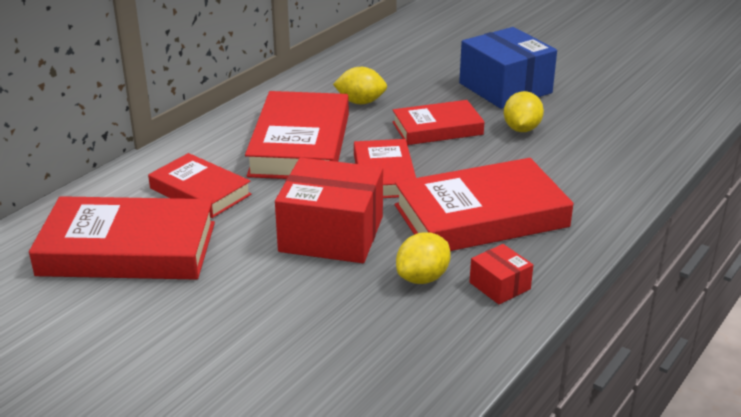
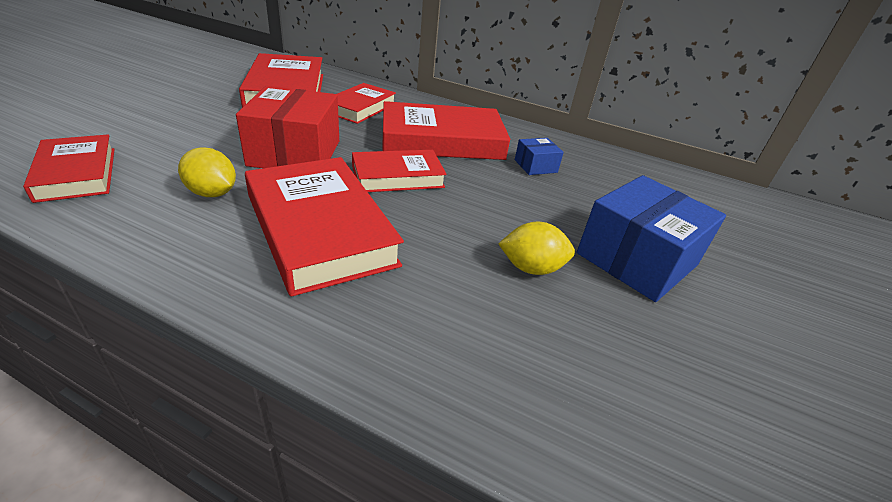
camera: 75 degrees right, 5 degrees up
(360, 102) = (535, 166): yellow lemon -> blue box
(437, 128) = (503, 207): red book -> red book (76, 173)
(499, 286) = (180, 236): red box -> none

